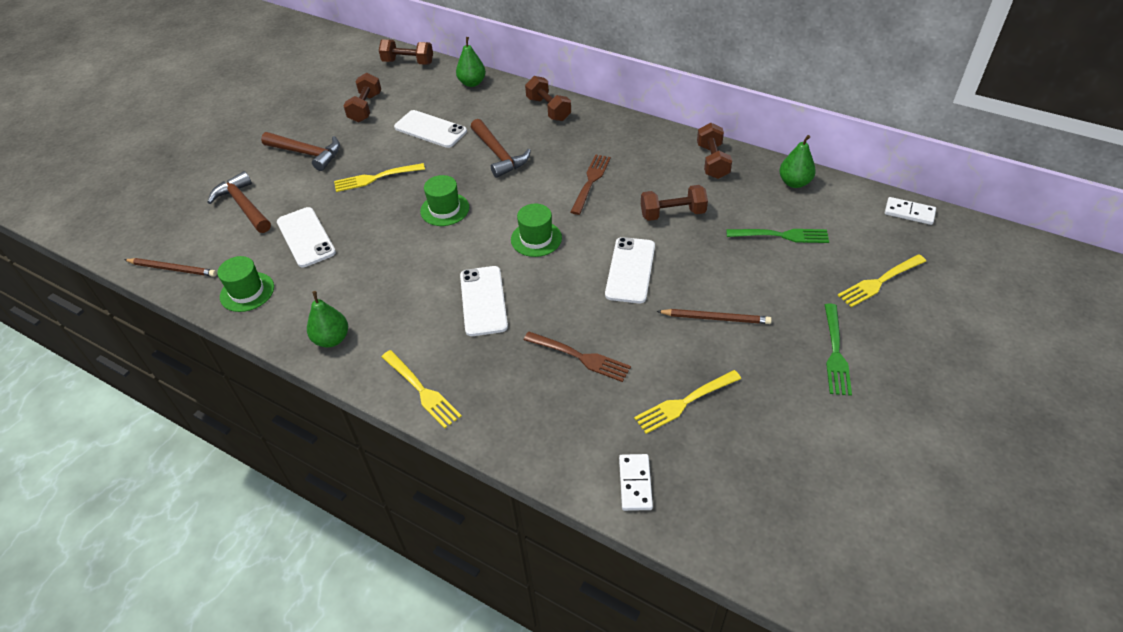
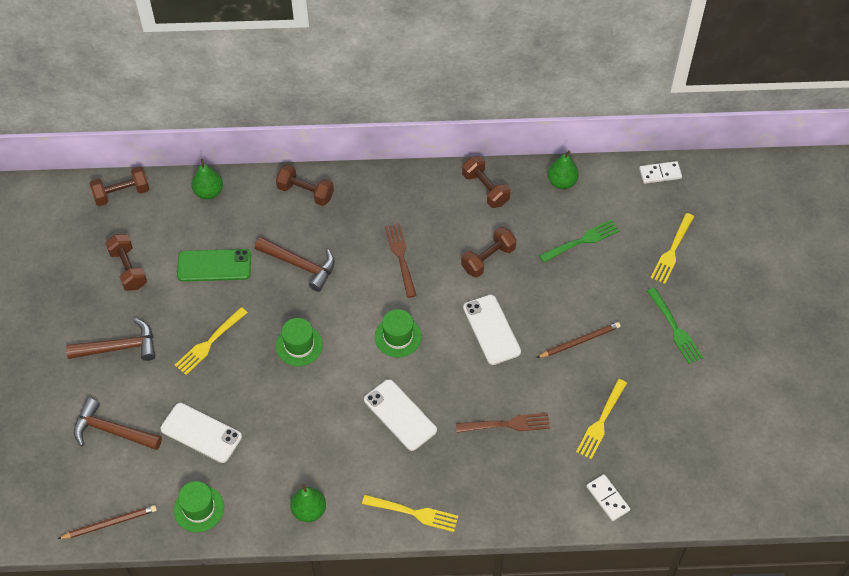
camera: 35 degrees left, 10 degrees up
(430, 129) = (214, 265): white phone -> green phone

